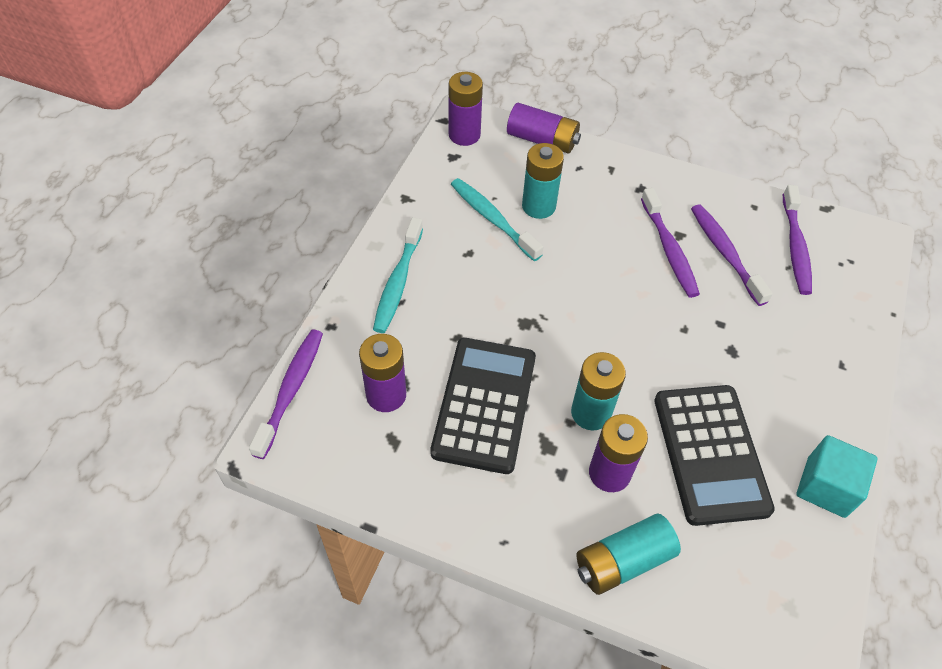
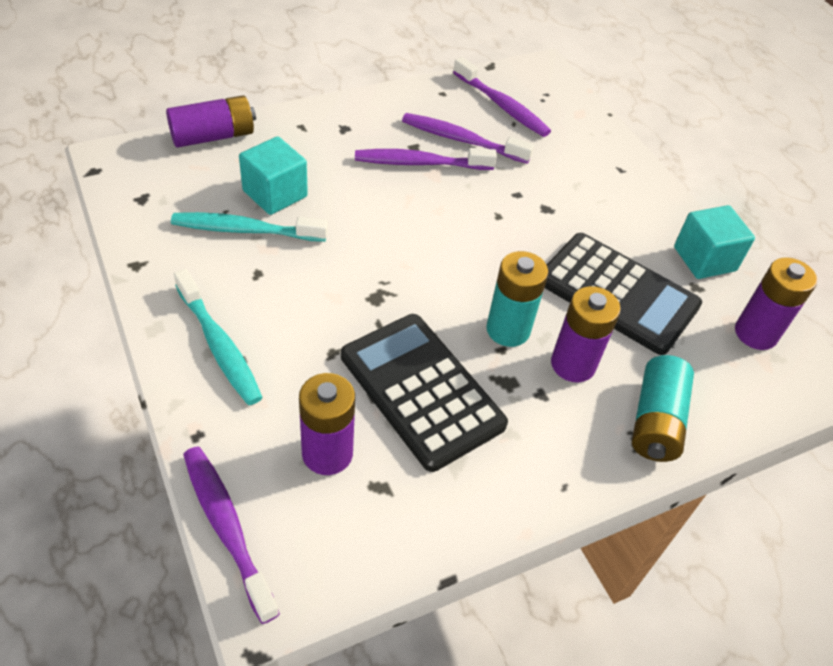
camera: 50 degrees left, 5 degrees down
(464, 135) = (131, 173): purple battery -> purple battery (755, 333)
(538, 206) = (275, 194): turquoise battery -> turquoise cube
(669, 250) = (420, 163): purple toothbrush -> purple toothbrush turned 150 degrees clockwise

